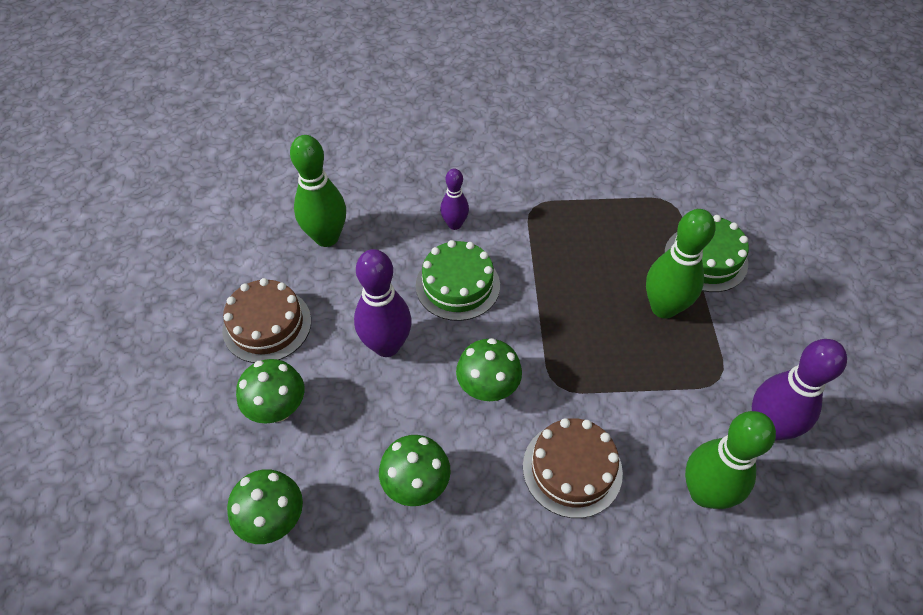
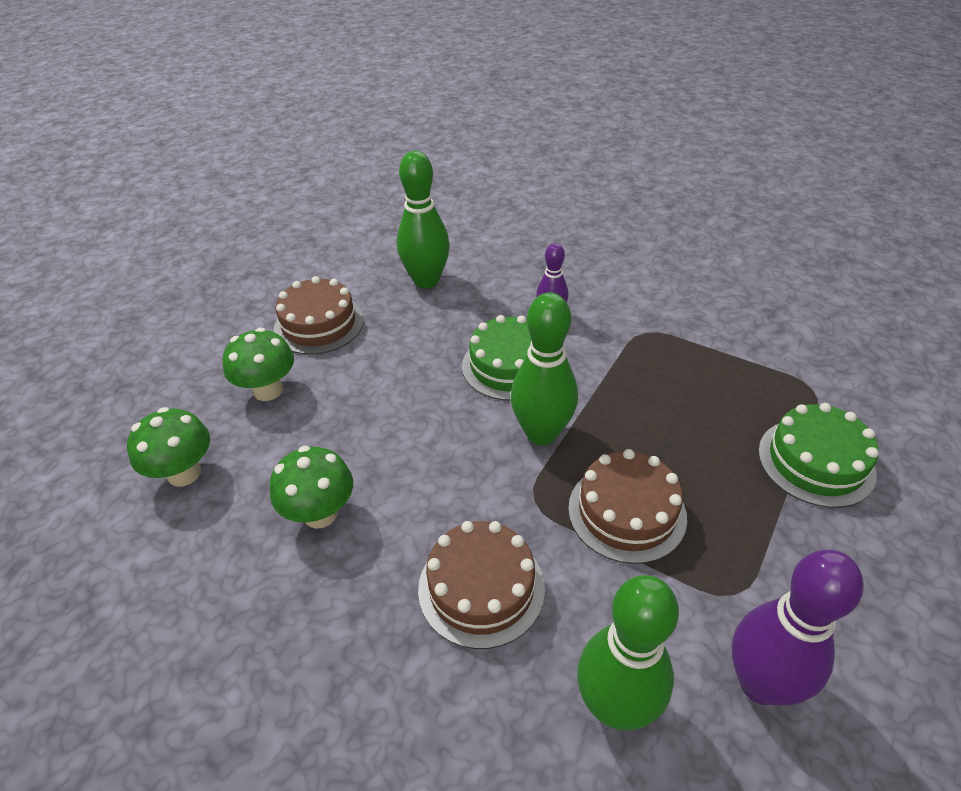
camera: 35 degrees right, 10 degrees down
(387, 345) = (400, 385): purple bowling pin -> none
(487, 388) = (460, 466): green mushroom -> none
(621, 359) = (627, 512): none -> brown cake
(663, 308) = (720, 486): green bowling pin -> green bowling pin (542, 433)

